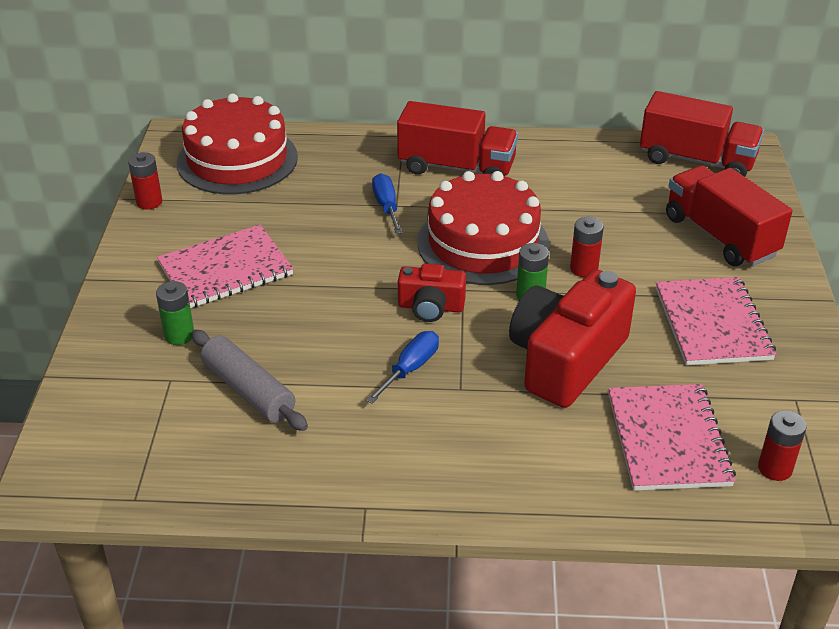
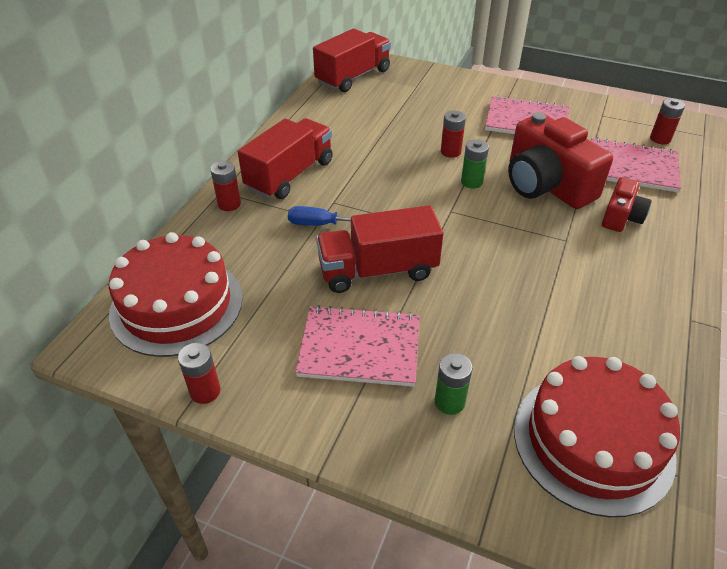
camera: 70 degrees left, 5 degrees up
(225, 269) = (359, 348): pink notebook -> pink notebook turned 75 degrees counterclockwise
(248, 390) = (543, 363): grey rolling pin -> none
(386, 146) = (229, 204): none -> red battery
(410, 369) = (538, 260): blue screwdriver -> none
(431, 307) = (466, 232): red camera -> red camera (621, 217)
(483, 243) = (398, 187): red cake -> red cake (592, 441)
(720, 236) = (440, 93): red truck -> red truck (378, 270)

